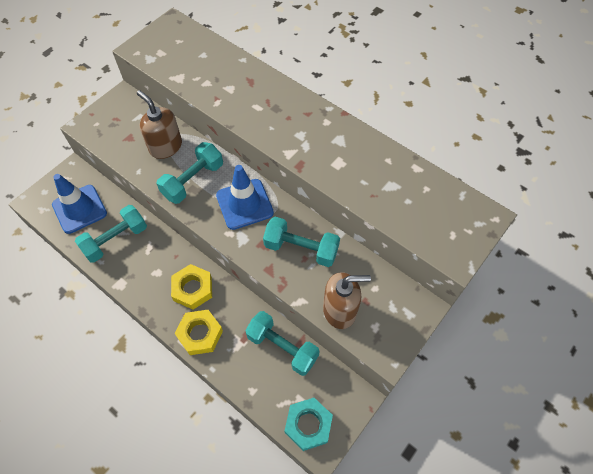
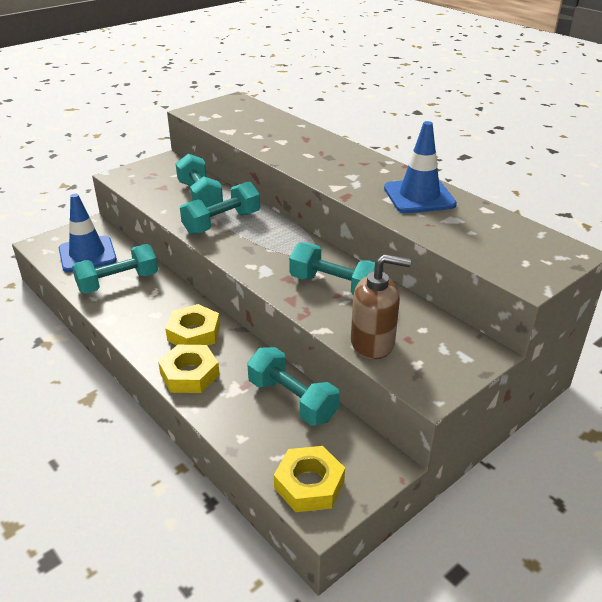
camera: 10 degrees right, 25 degrees down
(165, 147) = (200, 196): brown soap dispenser -> turquoise dumbbell
(244, 204) = (276, 245): blue traffic cone -> blue traffic cone (419, 196)
(308, 425) = (309, 484): turquoise nut -> yellow nut

